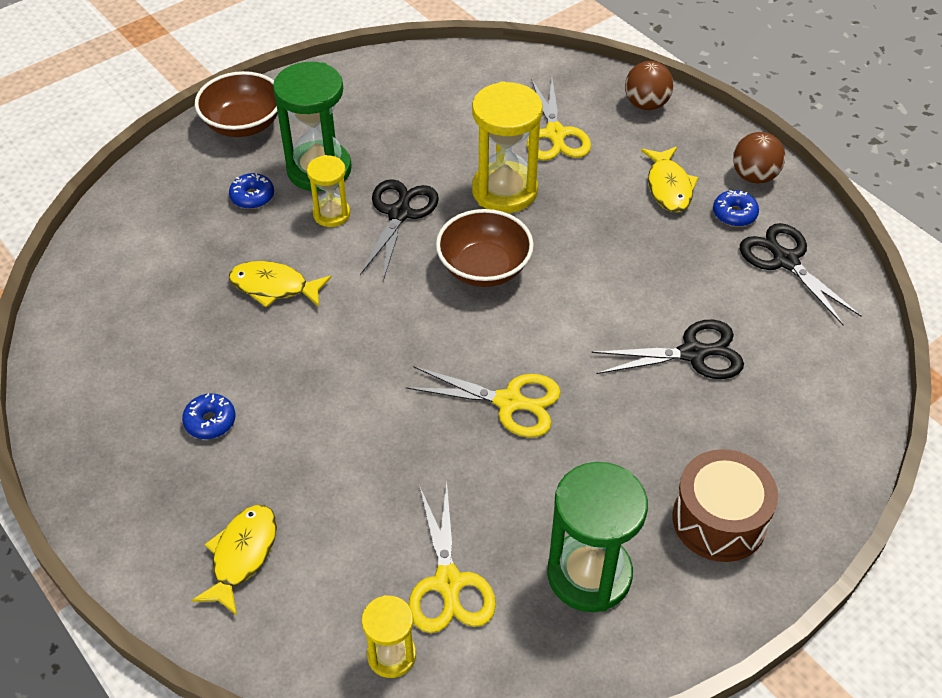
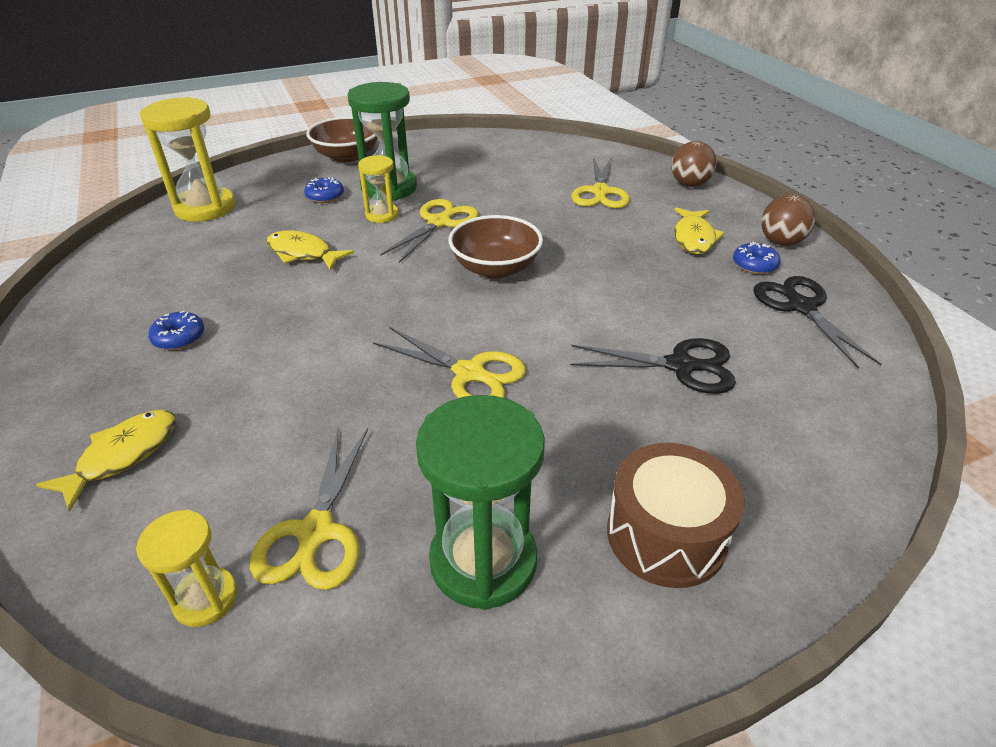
camera: 15 degrees right, 10 degrees down
(399, 214) = (439, 222): black scissors -> yellow scissors
(504, 191) = (539, 220): yellow hourglass -> yellow hourglass (205, 208)

